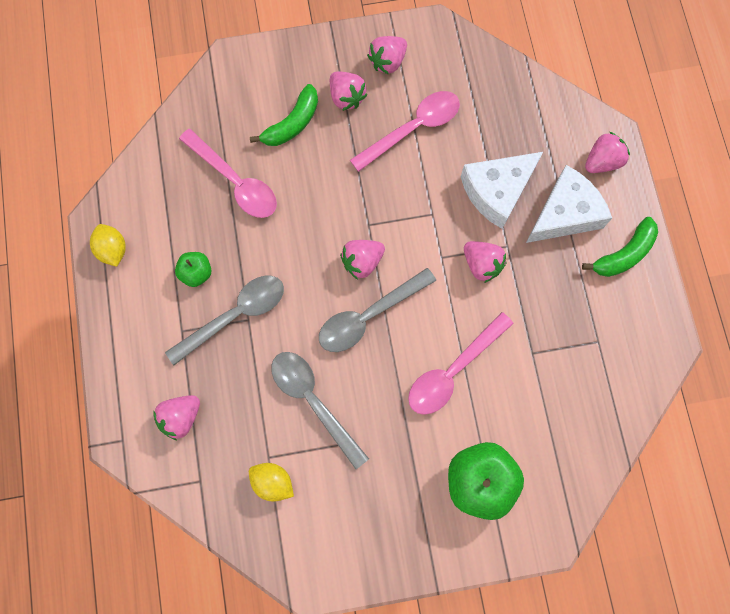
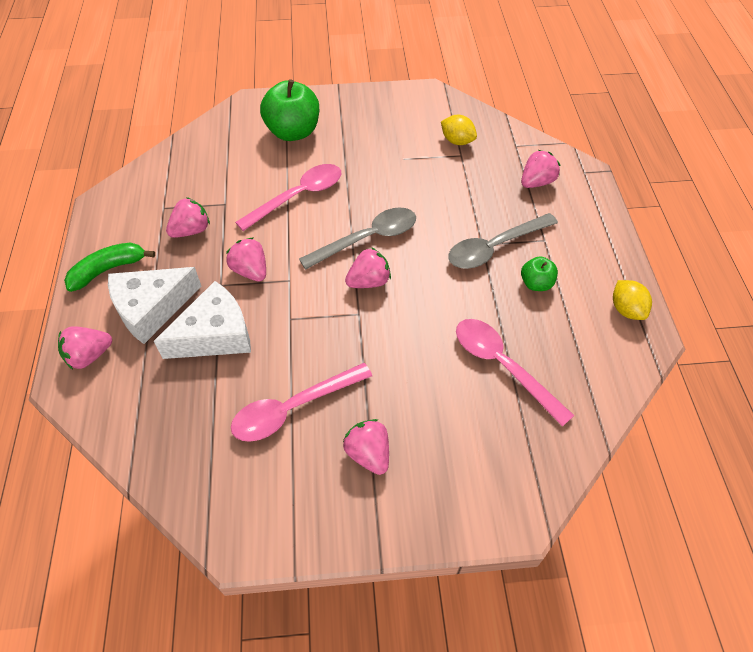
camera: 175 degrees left, 20 degrees down
(292, 123) = (437, 426): green banana -> none
(313, 401) = (423, 185): grey spoon -> none
(388, 62) = (309, 498): pink strawberry -> pink strawberry (191, 230)

